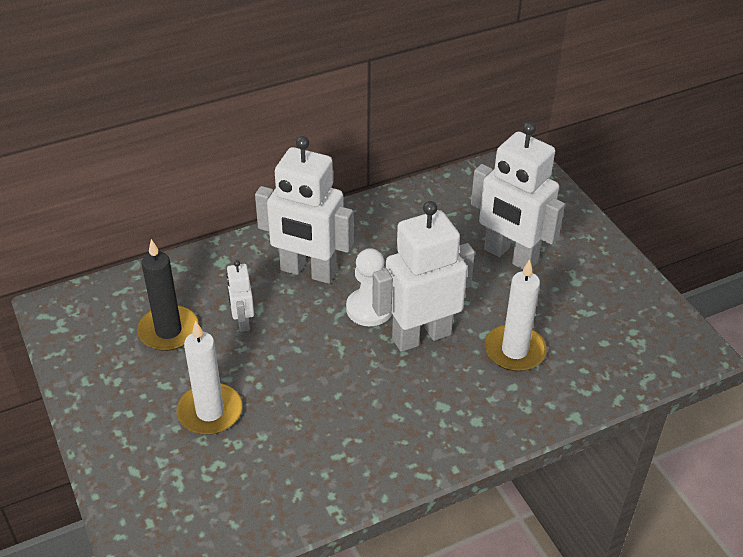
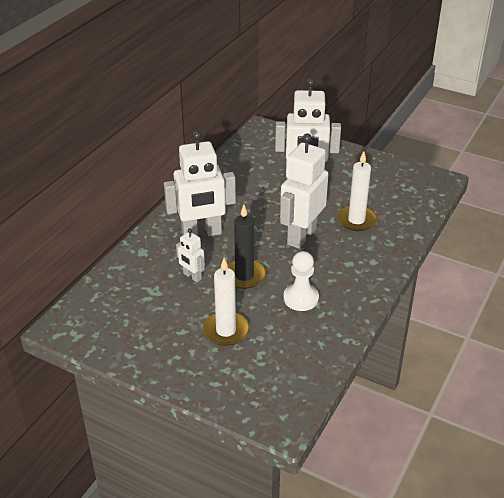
camera: 35 degrees left, 5 degrees down
(168, 331) = (151, 303): black candle -> black candle (244, 276)
(369, 309) = (258, 236): white pawn -> white pawn (301, 298)

